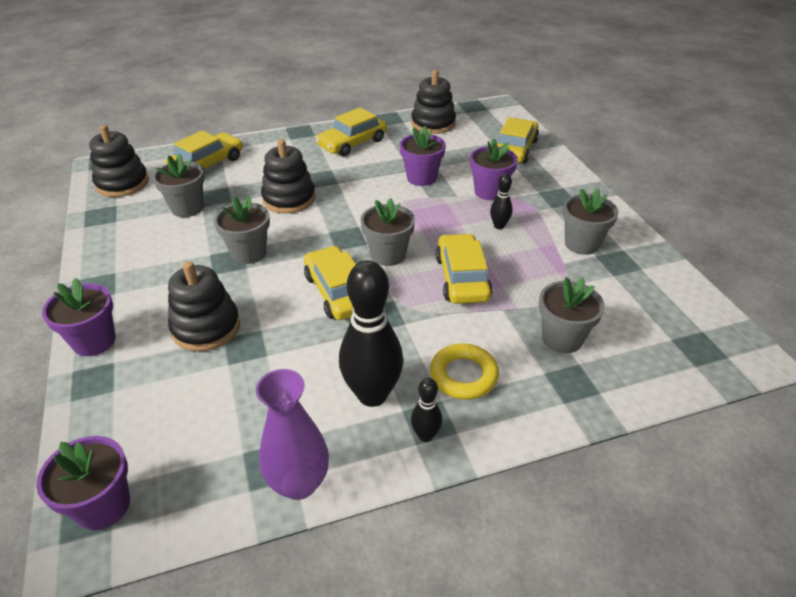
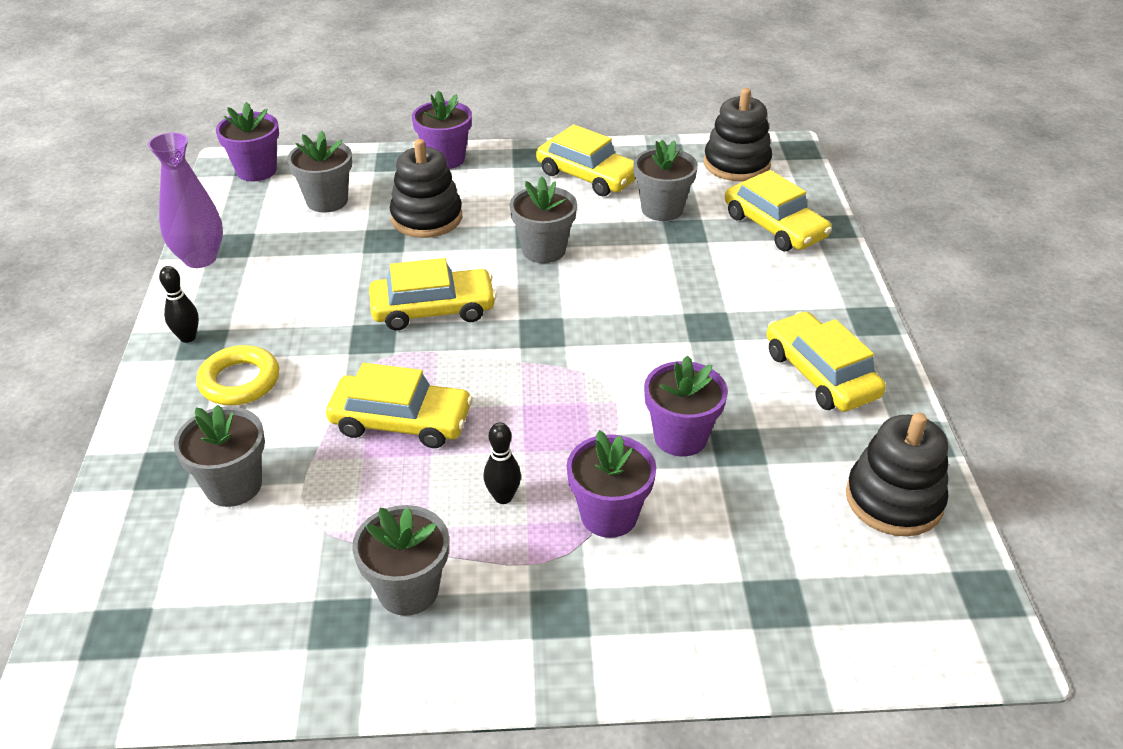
camera: 105 degrees right, 0 degrees up
(289, 199) = (657, 290): black stacking toy -> none
(372, 394) = (262, 312): black bowling pin -> none
(388, 255) = (486, 362): grey flower pot -> grey flower pot (327, 201)
(515, 149) = (761, 606): yellow car -> yellow car (587, 176)

